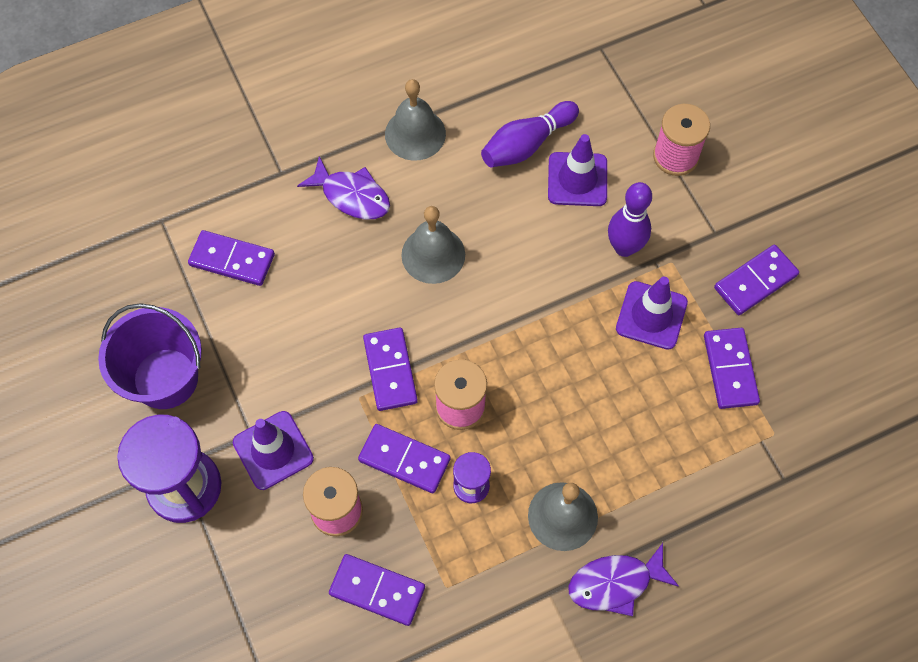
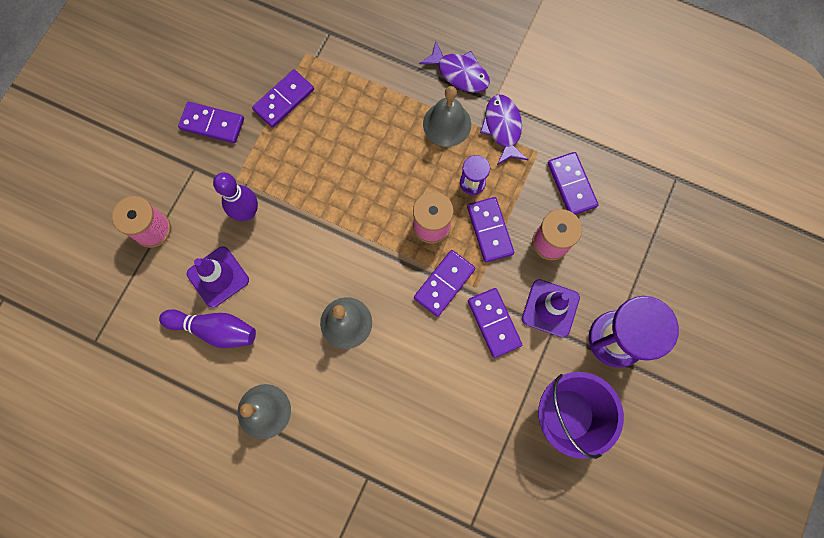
camera: 130 degrees left, 10 degrees up
(232, 260) = (457, 449): purple domino -> purple domino (494, 323)
(352, 196) = (346, 412): purple fish -> purple fish (503, 128)
(651, 315) = (283, 164): purple traffic cone -> none

